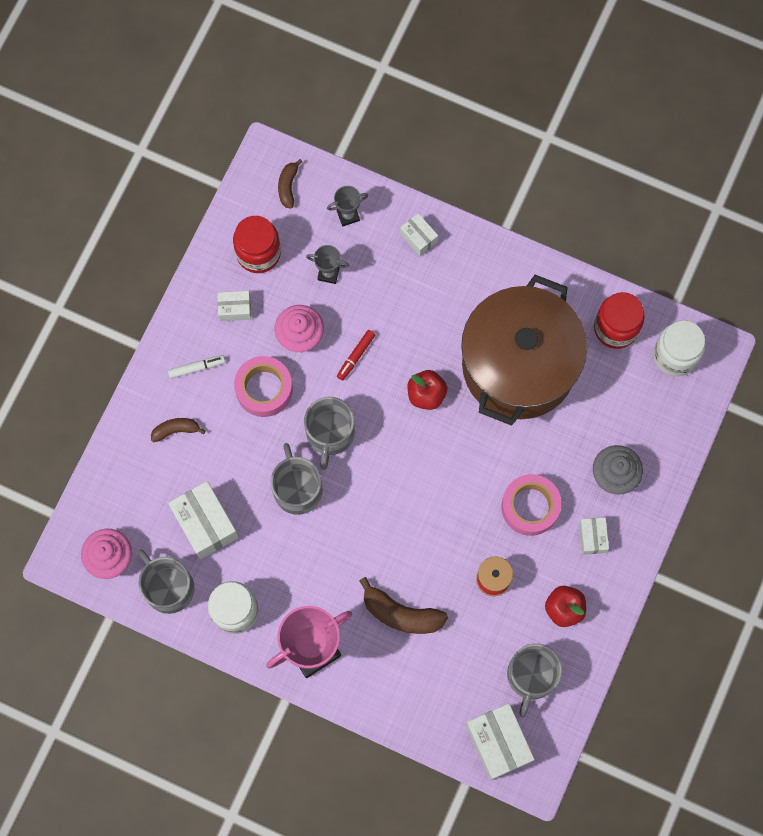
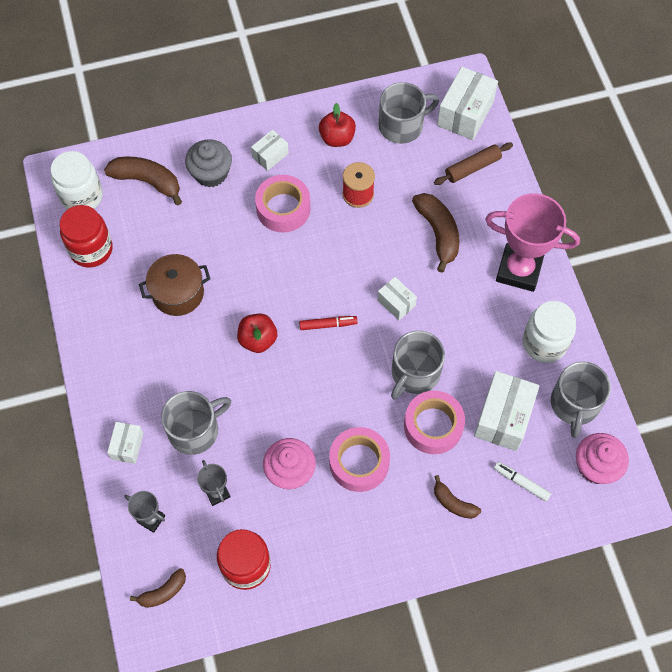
camera: 130 degrees left, 10 degrees down
(197, 368) = (388, 531): white marker -> white marker (521, 482)
(235, 309) = (312, 543): white box -> white box (396, 303)
(244, 466) = (433, 426): none -> pink tape
(330, 433) = (350, 384): grey mug -> grey mug (195, 430)
(356, 356) = (271, 415): red marker -> red marker (328, 325)
(438, 699) = (472, 168): none -> brown rolling pin
(518, 365) = (178, 293): brown pot -> brown pot, size x0.46
(647, 418) = (147, 182): none -> brown banana

